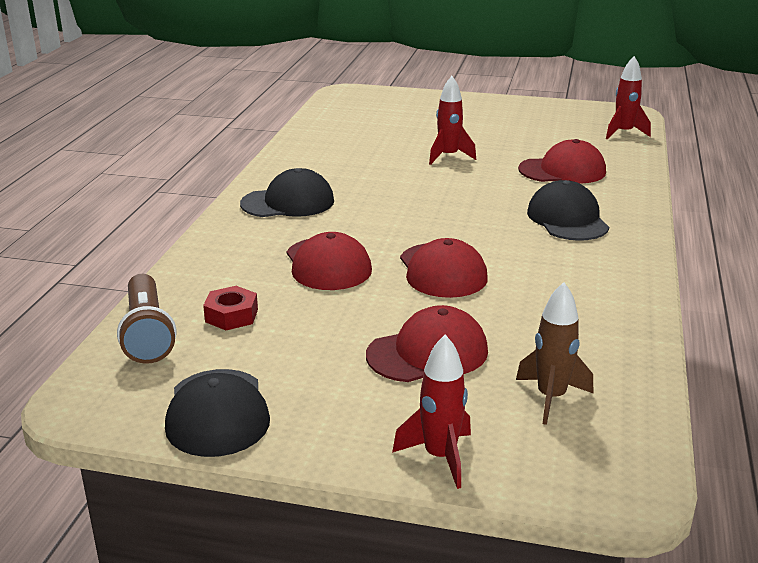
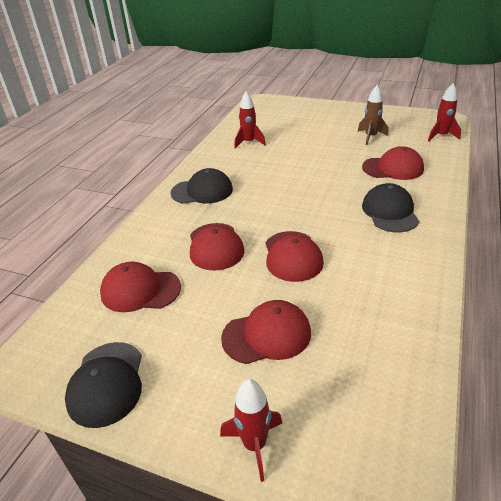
camera: 10 degrees right, 10 degrees up
(147, 333) = (81, 303): brown flashlight -> none
(231, 315) = (140, 290): red nut -> red cap
(448, 157) = (316, 154): red rocket -> red rocket (249, 142)
(551, 398) = (350, 388): brown rocket -> brown rocket (370, 137)

